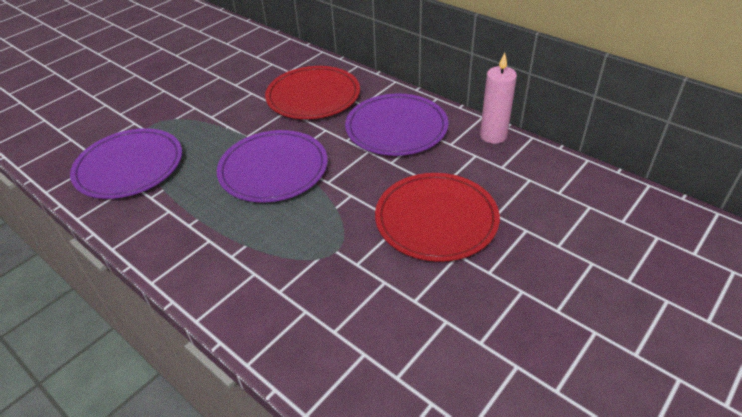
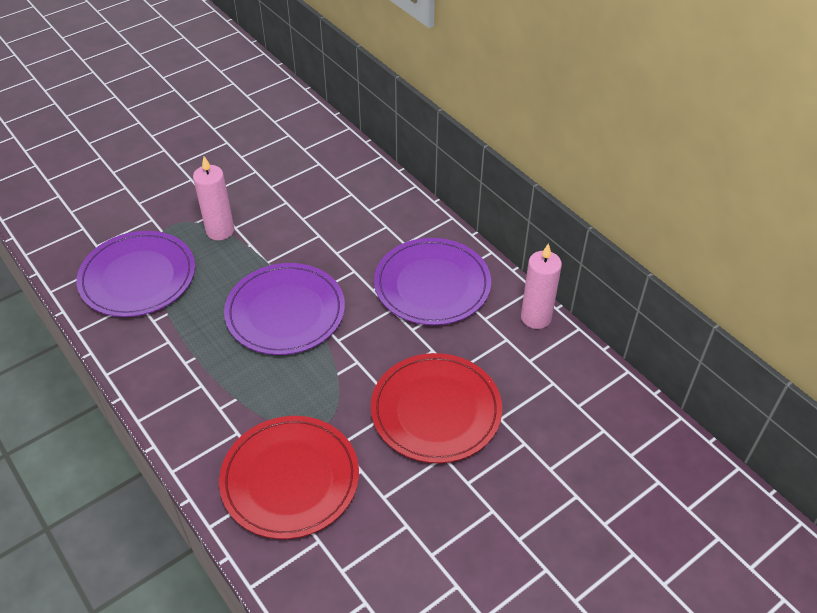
camera: 10 degrees right, 5 degrees up
(198, 121) = (220, 231): none -> pink candle
(313, 96) = (353, 221): red plate -> red plate (290, 479)

